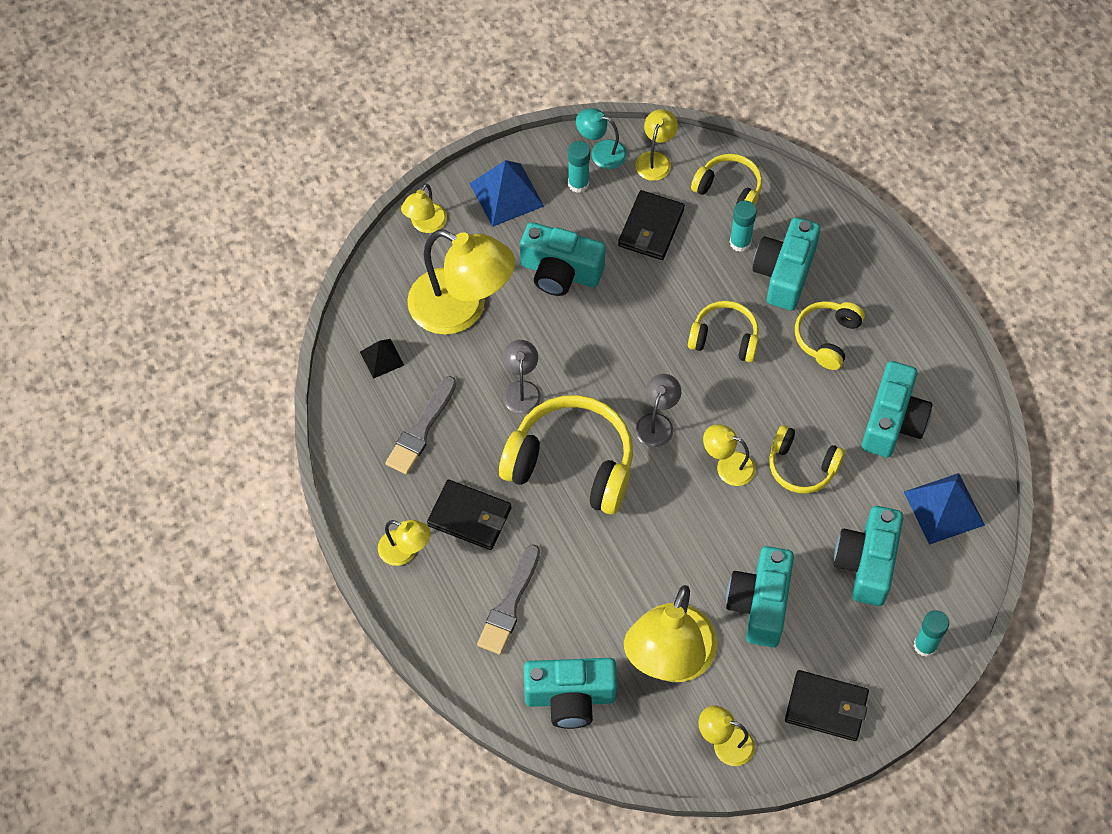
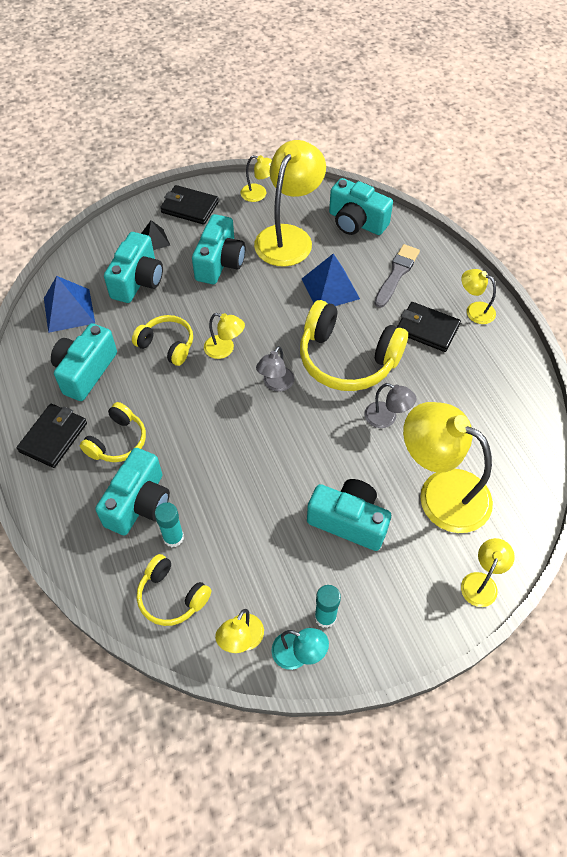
camera: 175 degrees left, 5 degrees down
(382, 358) = (509, 453): black pyramid -> black pyramid (154, 240)
(421, 429) = (469, 393): grey brush -> none
(506, 195) = (400, 610): blue pyramid -> blue pyramid (330, 288)
(521, 389) = (386, 418): grey lamp -> grey lamp turned 60 degrees counterclockwise
(570, 698) = (356, 222): turquoise camera -> turquoise camera turned 150 degrees counterclockwise
(651, 228) = (257, 560): black wallet -> black wallet (53, 437)
(724, 338) = (207, 448): yellow headphones -> none
(925, 645) = (114, 233): turquoise glue stick -> none

